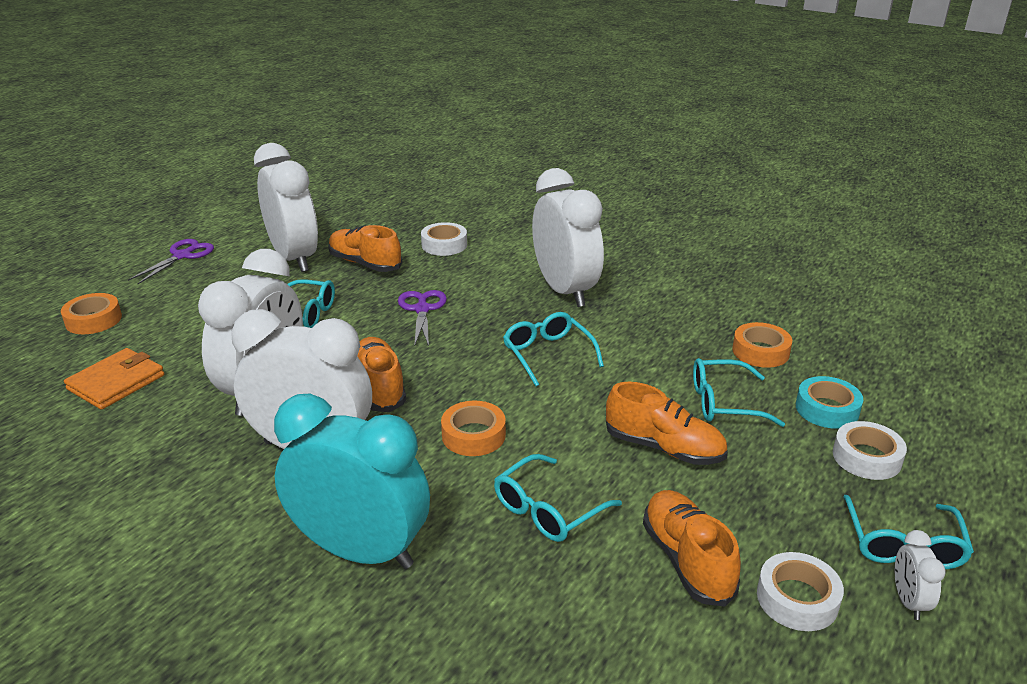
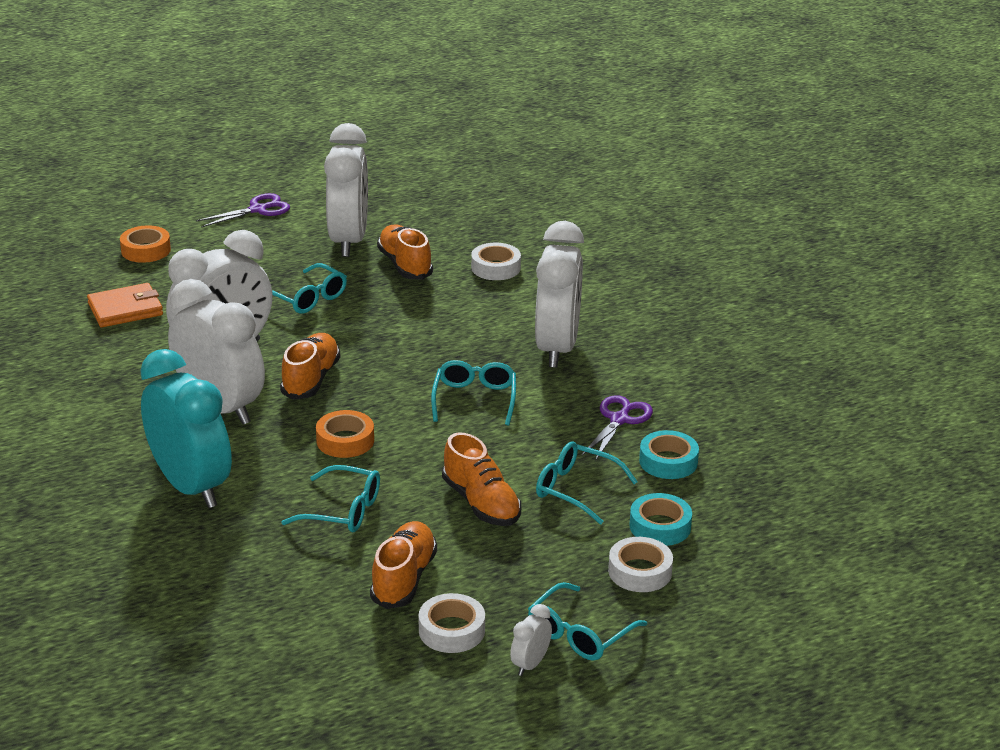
camera: 30 degrees right, 0 degrees up
(422, 309) = (411, 325): purple scissors -> purple scissors (619, 420)
(548, 510) = (343, 511): turquoise glasses -> turquoise glasses turned 150 degrees counterclockwise
(760, 351) = (668, 461): orange tape -> turquoise tape

